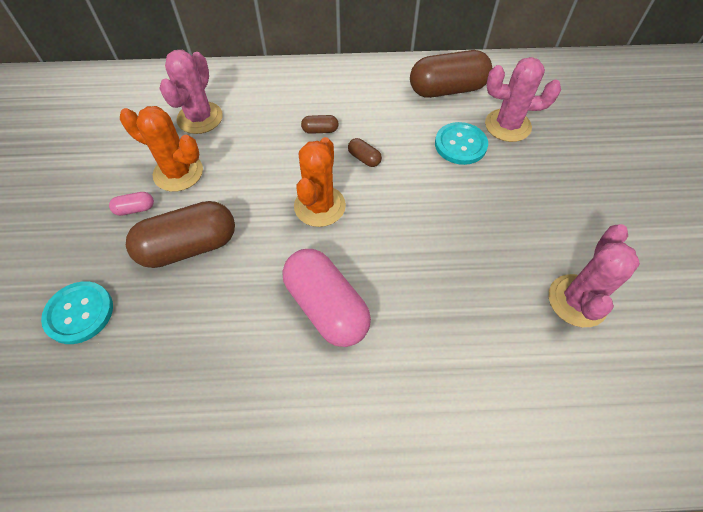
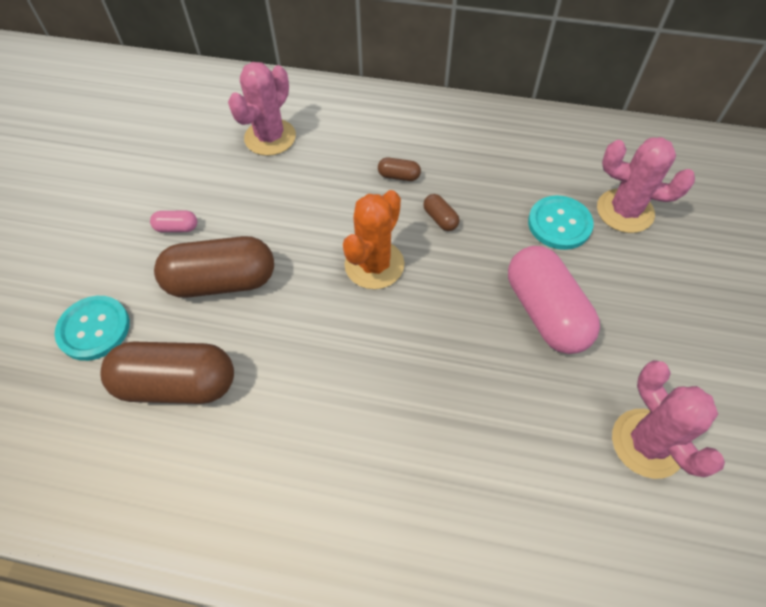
camera: 15 degrees right, 0 degrees up
(178, 173) = (231, 196): orange cactus -> none
(326, 307) = (350, 382): pink capsule -> pink capsule (545, 312)
(447, 89) = (563, 153): brown capsule -> brown capsule (177, 384)
(577, 301) = (647, 443): pink cactus -> pink cactus turned 60 degrees counterclockwise

